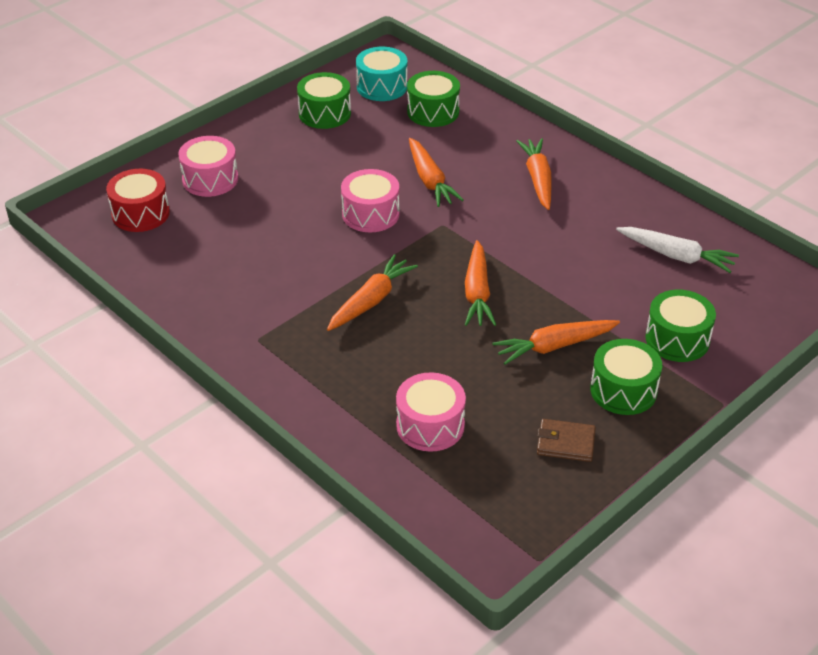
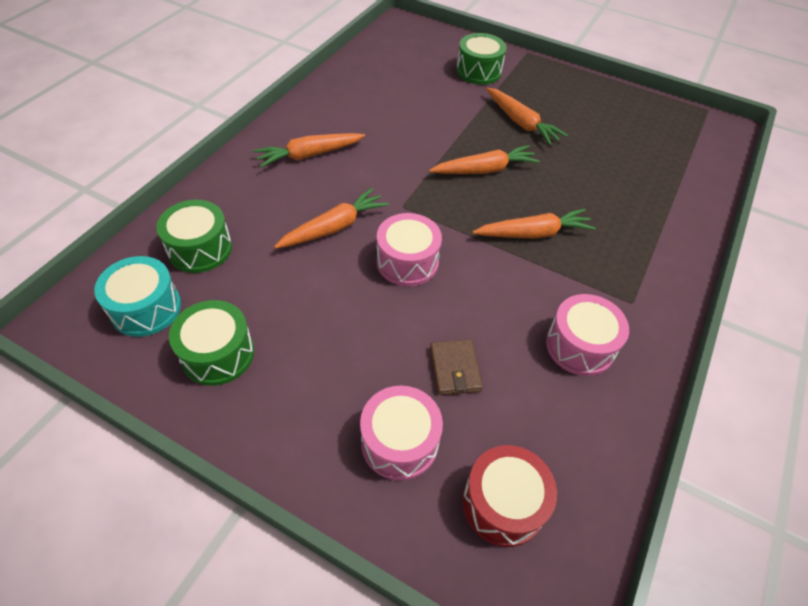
camera: 110 degrees left, 10 degrees up
(371, 301) = (533, 233): orange carrot -> orange carrot turned 150 degrees clockwise
(430, 425) = (644, 172): pink drum -> pink drum (580, 346)
(565, 443) = (609, 109): brown wallet -> brown wallet (455, 369)
(623, 390) = (543, 89): green drum -> none
(676, 256) = (387, 76): white carrot -> none

